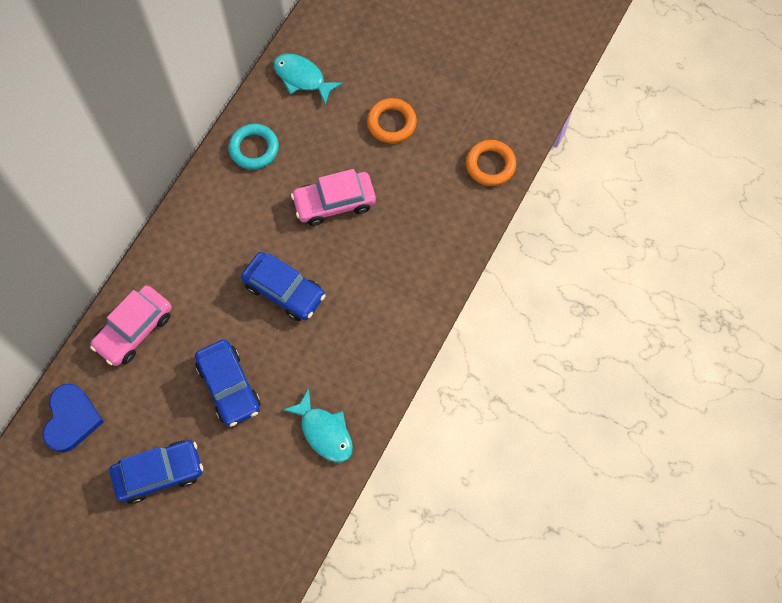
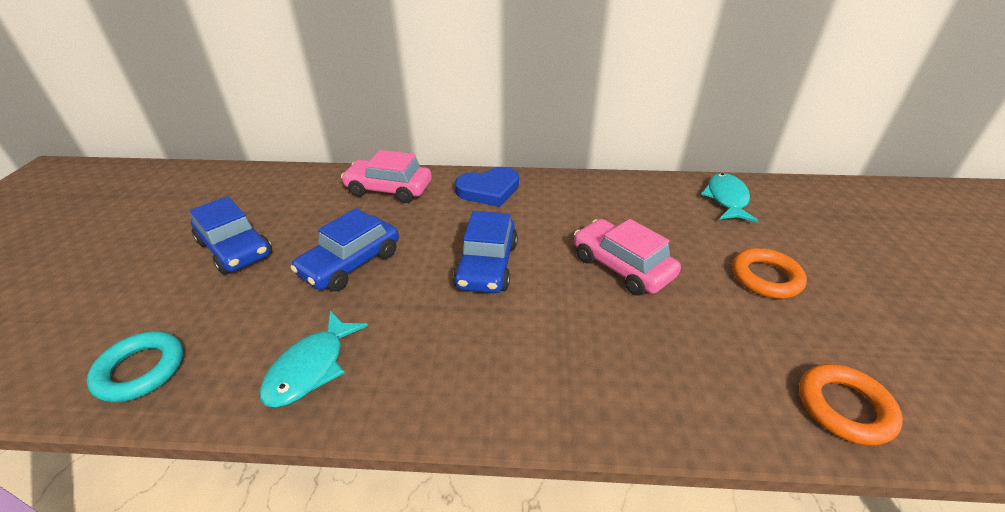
camera: 65 degrees right, 30 degrees down
(72, 419) = (287, 185): blue heart -> blue heart (489, 190)
(254, 149) = (622, 195): turquoise ring -> turquoise ring (141, 370)

